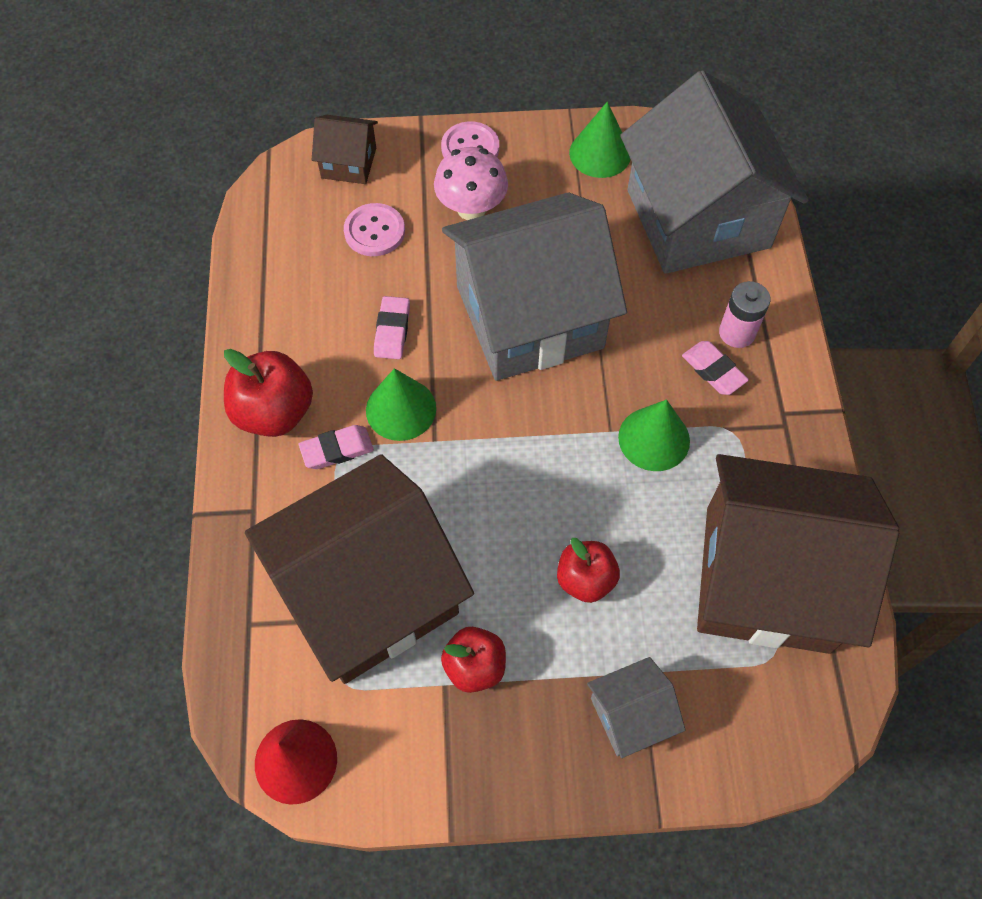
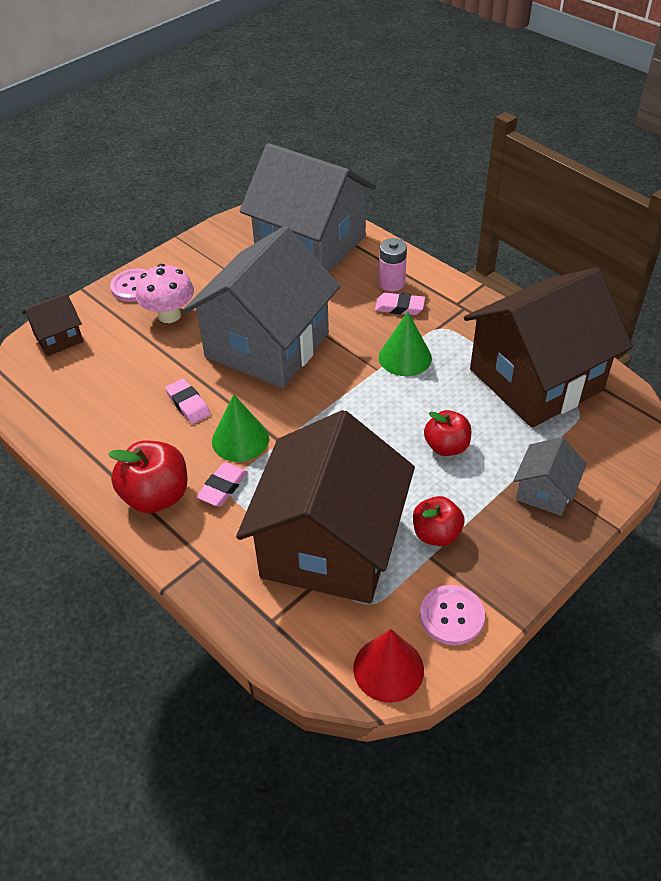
camera: 40 degrees left, 15 degrees down
(374, 231) = (117, 362): pink button -> pink button (452, 616)
(600, 153) = (219, 247): green cone -> none

